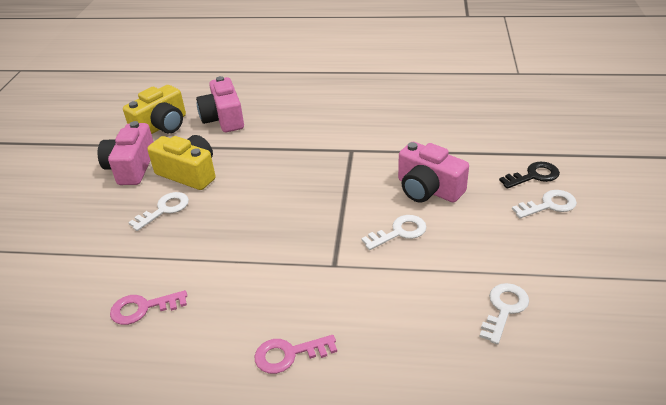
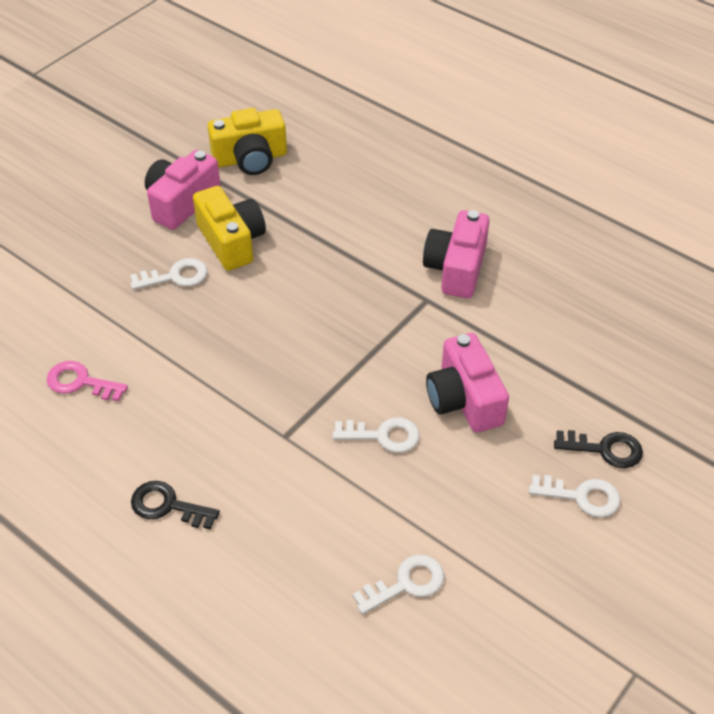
camera: 30 degrees right, 10 degrees up
(223, 119) = (323, 180): pink camera -> pink camera (456, 268)
(289, 354) = (167, 506): pink key -> black key

